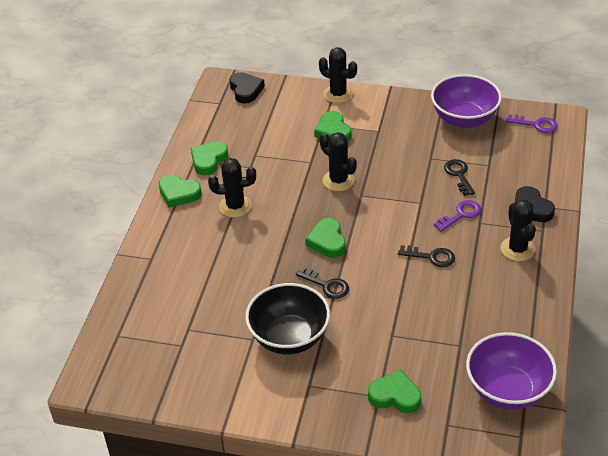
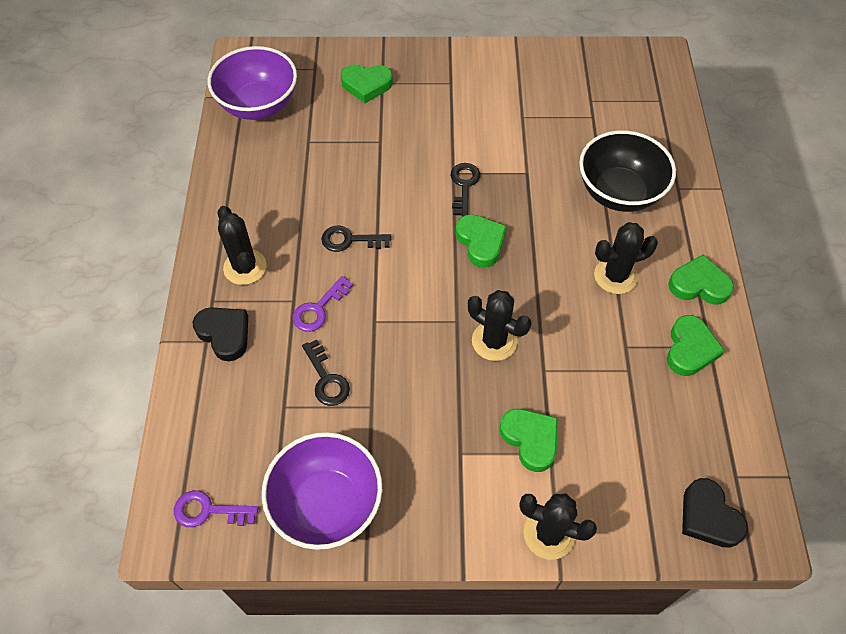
camera: 165 degrees right, 15 degrees up
(289, 338) = (485, 123): black bowl -> black bowl (619, 192)
(327, 285) = (464, 185): black key -> black key turned 75 degrees clockwise

